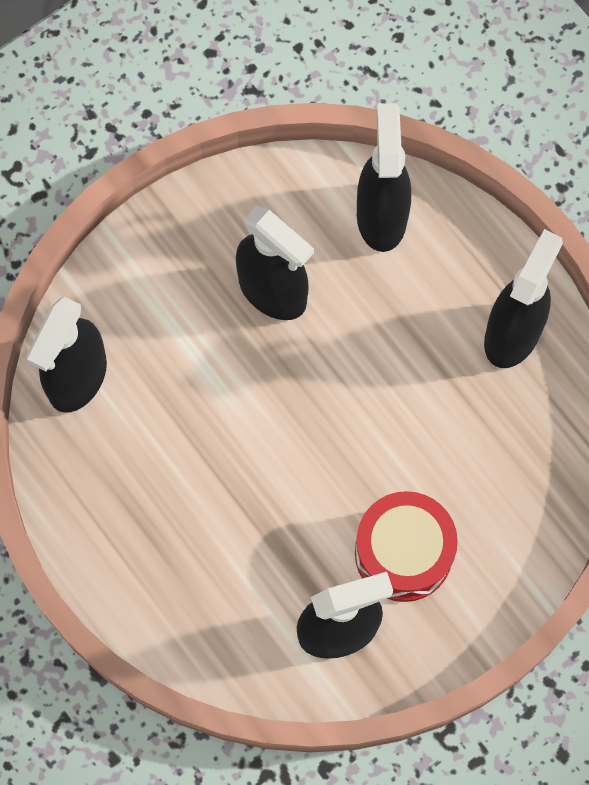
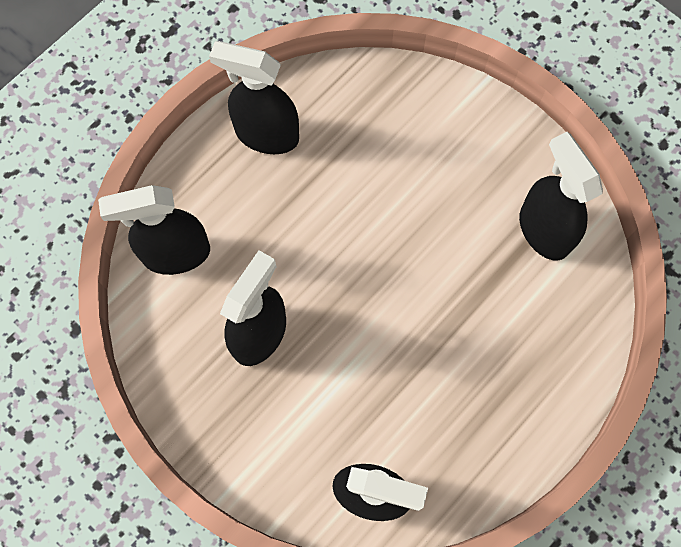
camera: 100 degrees left, 0 degrees up
(403, 553) = (469, 191): red drum -> none

